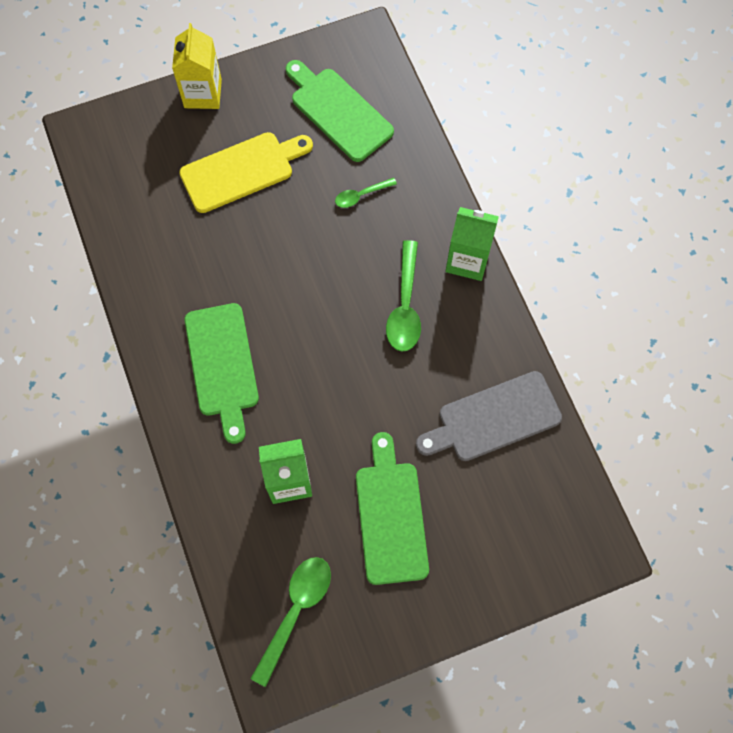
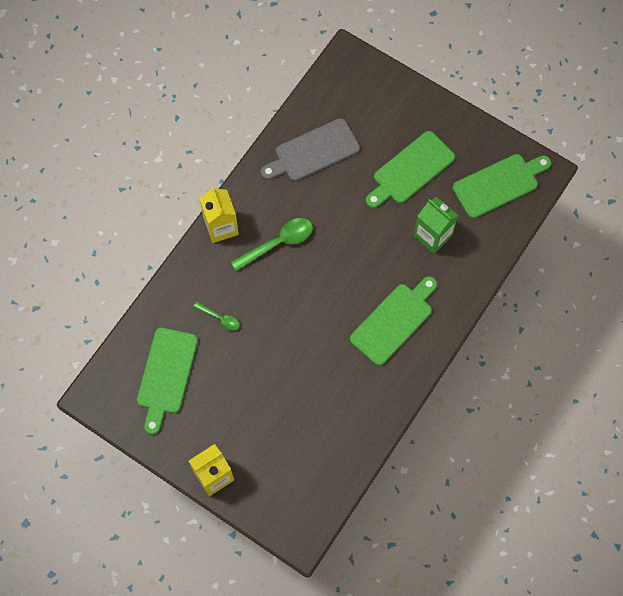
camera: 125 degrees left, 0 degrees up
(242, 170) = (255, 406): yellow cutting board -> none
(295, 611) = (499, 184): green spoon -> green cutting board
(467, 260) = (221, 227): green carton -> yellow carton
(494, 418) = (313, 152): grey cutting board -> grey cutting board turned 120 degrees clockwise

